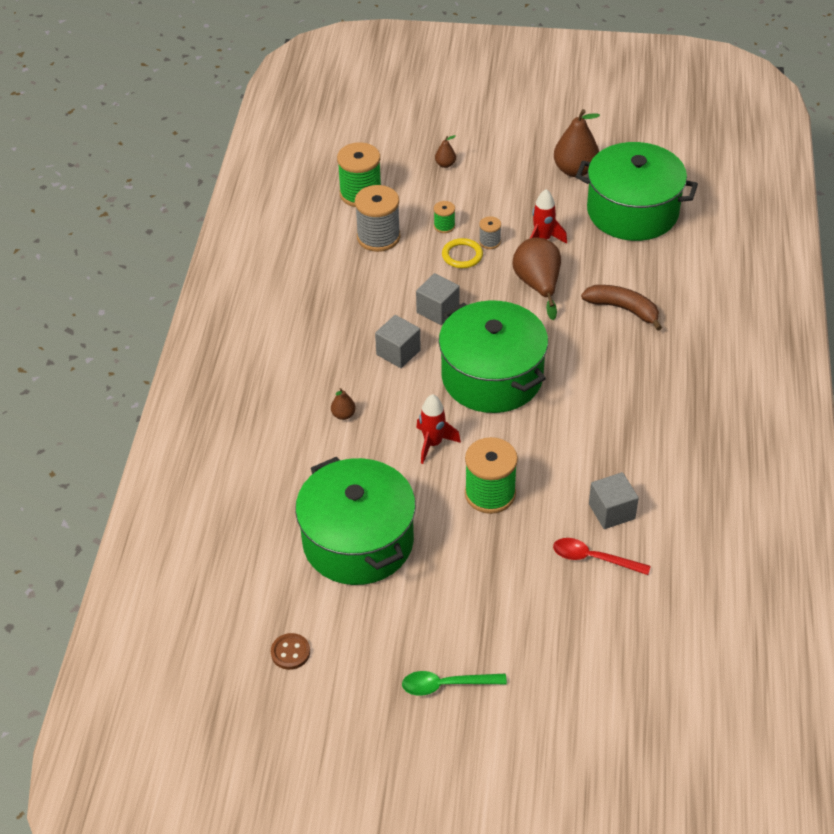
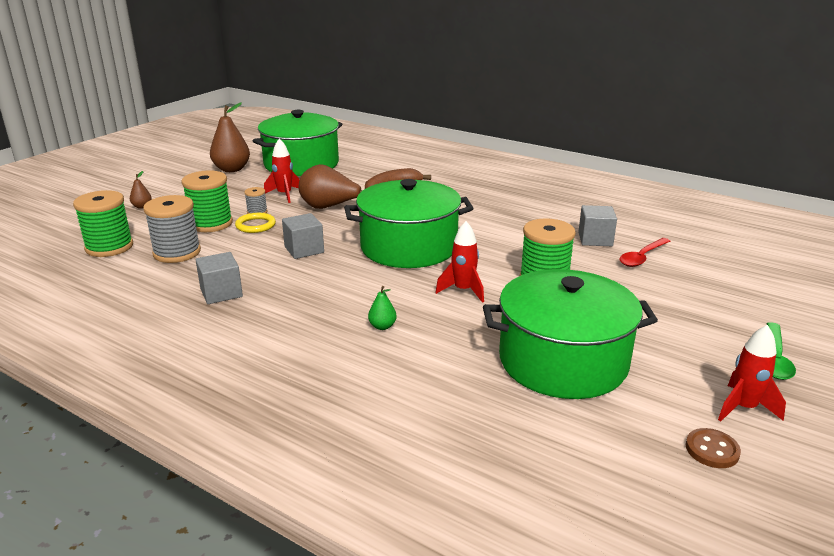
camera: 65 degrees left, 20 degrees down
(343, 415) = (382, 326): brown pear -> green pear
(355, 667) = (743, 408): none -> red rocket
(398, 352) = (332, 279): grey cube -> grey cube (221, 293)
(444, 226) = (211, 224): green spool -> green spool, size x2.03

